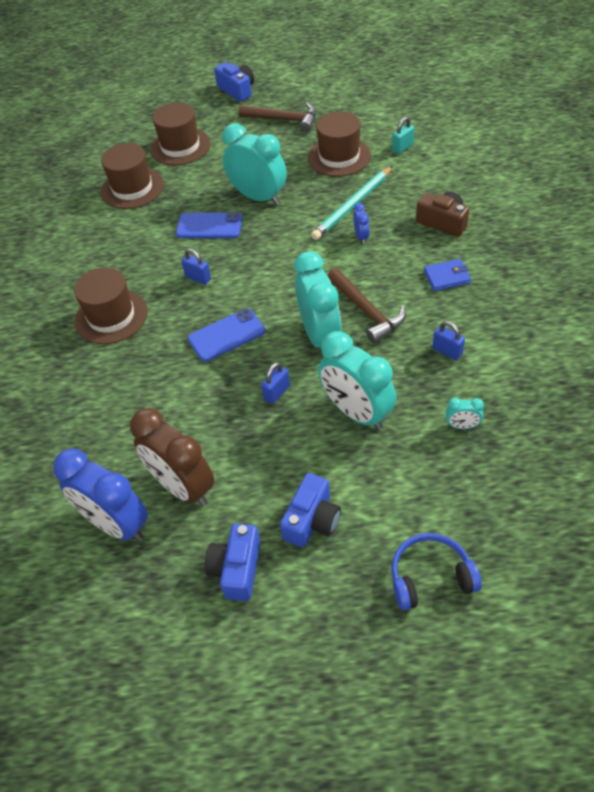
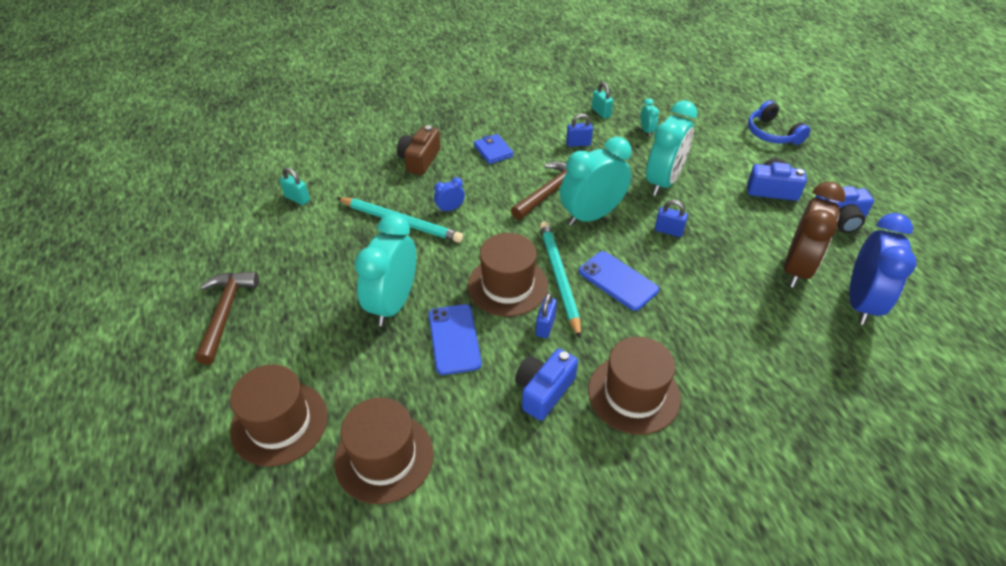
camera: 110 degrees left, 5 degrees down
(237, 90) = (133, 386): blue camera -> blue camera (544, 391)
(246, 296) = (559, 278): none -> turquoise pencil
(339, 157) = (312, 246): brown hat -> brown hat (507, 285)
(447, 351) = (578, 143): blue padlock -> blue padlock turned 60 degrees clockwise
(511, 388) = (601, 112): none -> turquoise padlock

